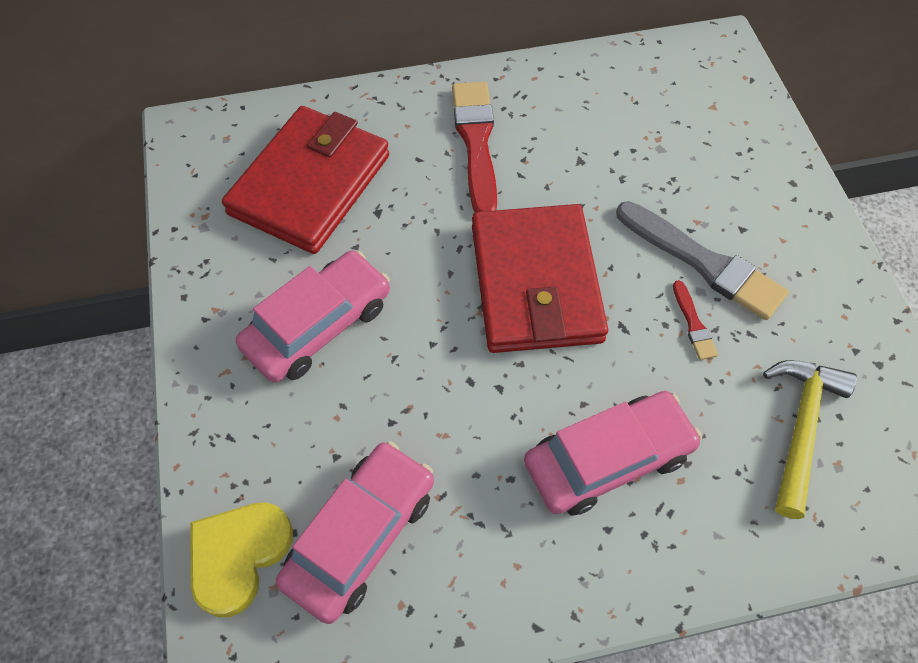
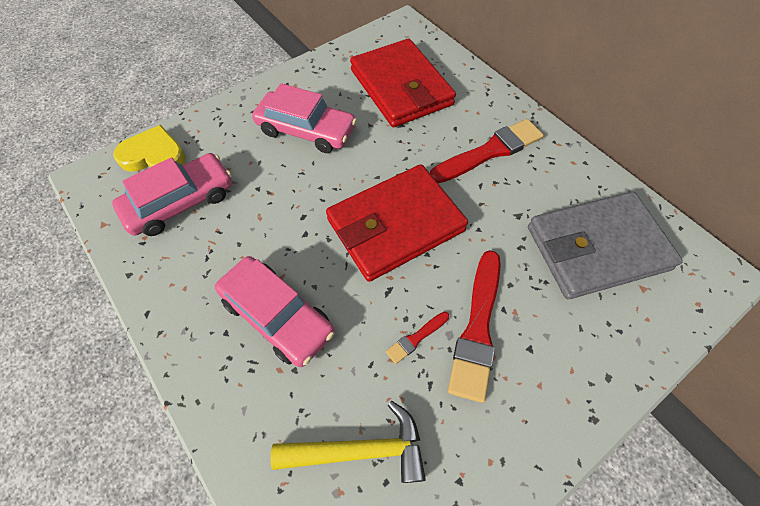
camera: 65 degrees right, 0 degrees up
(310, 184) = (401, 87): red wallet -> red wallet turned 60 degrees clockwise
(360, 536) = (180, 202): pink car -> pink car turned 45 degrees counterclockwise
(653, 117) = (597, 248): none -> grey wallet
(703, 263) = (477, 328): grey brush -> red brush

